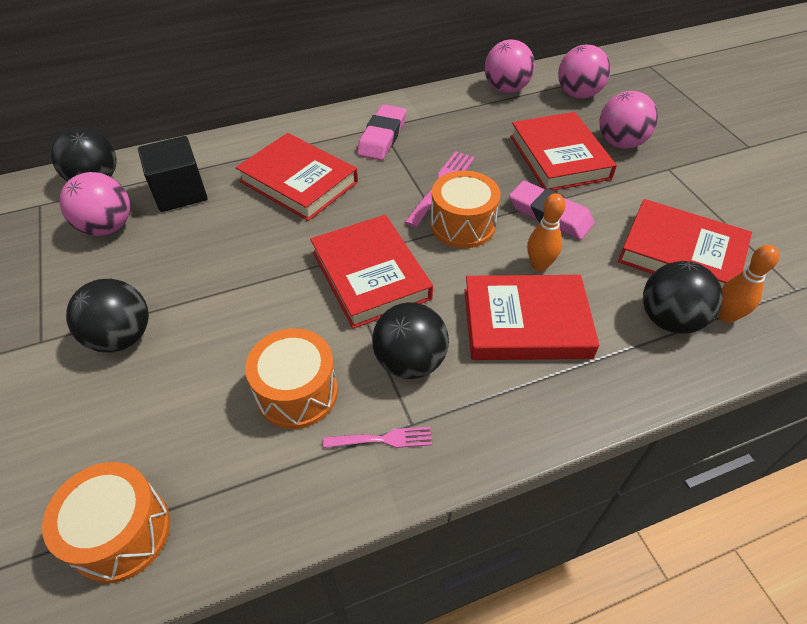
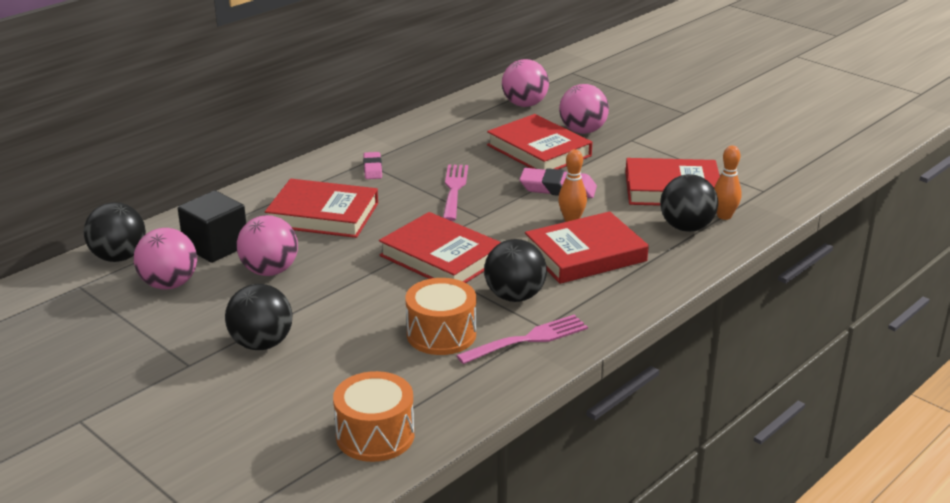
camera: 25 degrees left, 20 degrees down
(382, 137) = (372, 169): pink eraser -> pink eraser, size x0.61
(382, 439) = (528, 340): pink fork -> pink fork, size x1.59
(462, 225) = (492, 210): orange drum -> none
(506, 89) = (458, 113): pink ball -> pink ball (270, 271)

